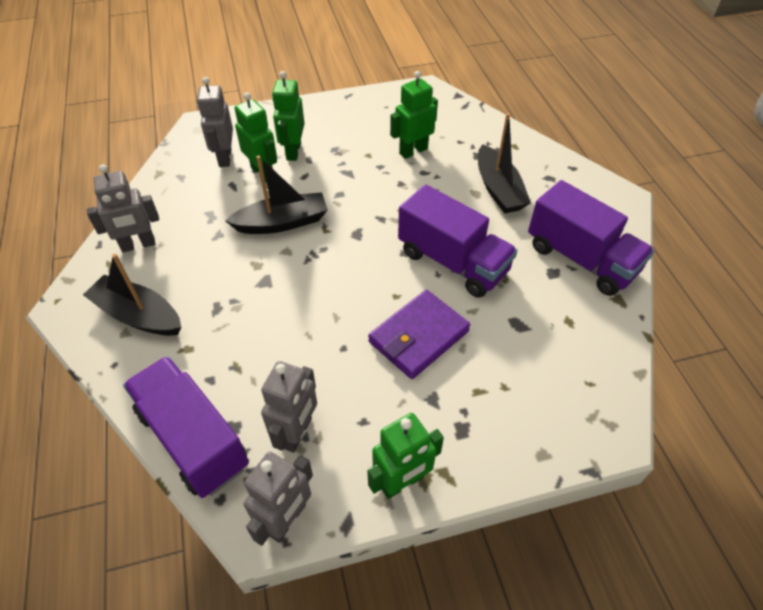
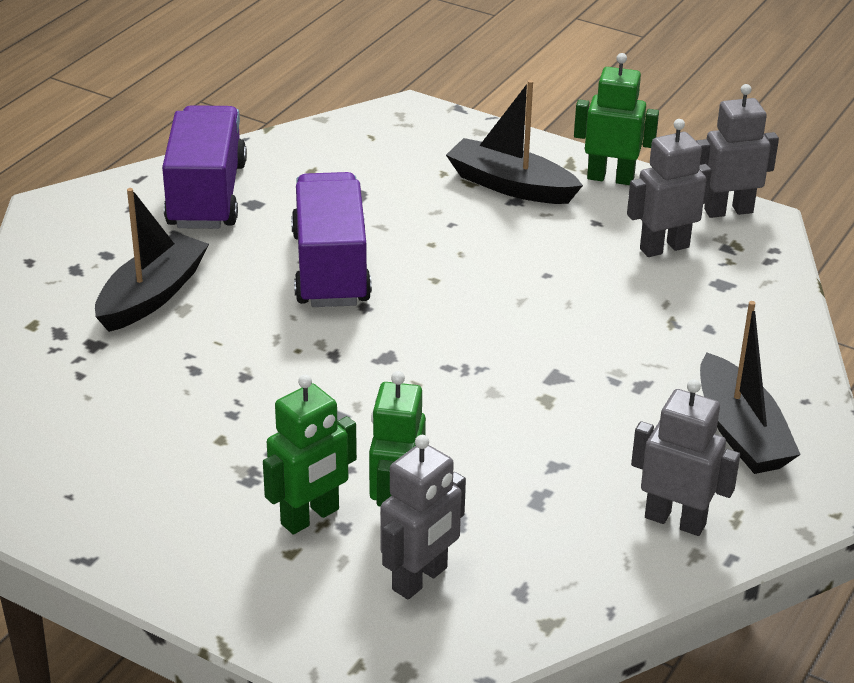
camera: 135 degrees left, 15 degrees down
(193, 439) = (765, 296): purple truck -> none
(282, 223) = (456, 426): black boat -> black boat (510, 185)
(413, 151) = (158, 403): green robot -> none
(419, 336) = (463, 240): purple wallet -> none

